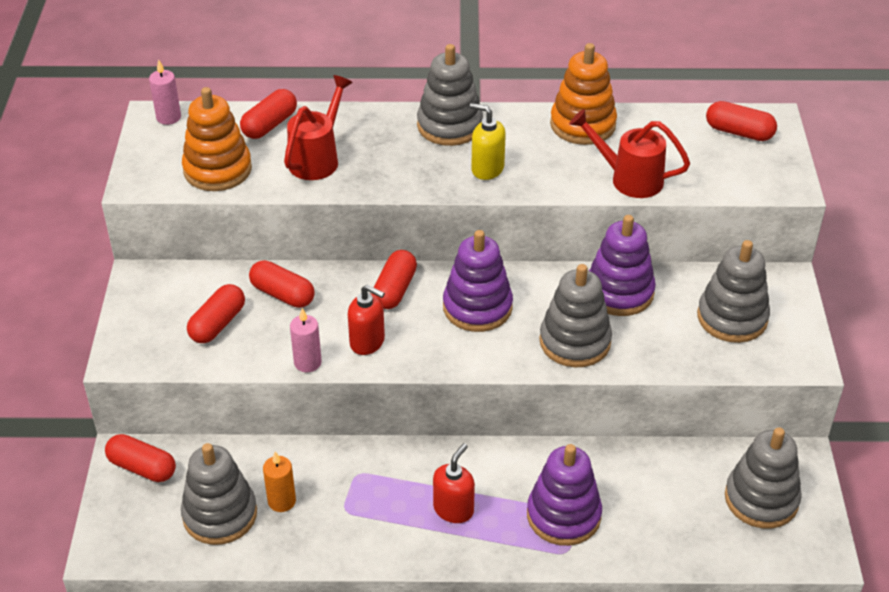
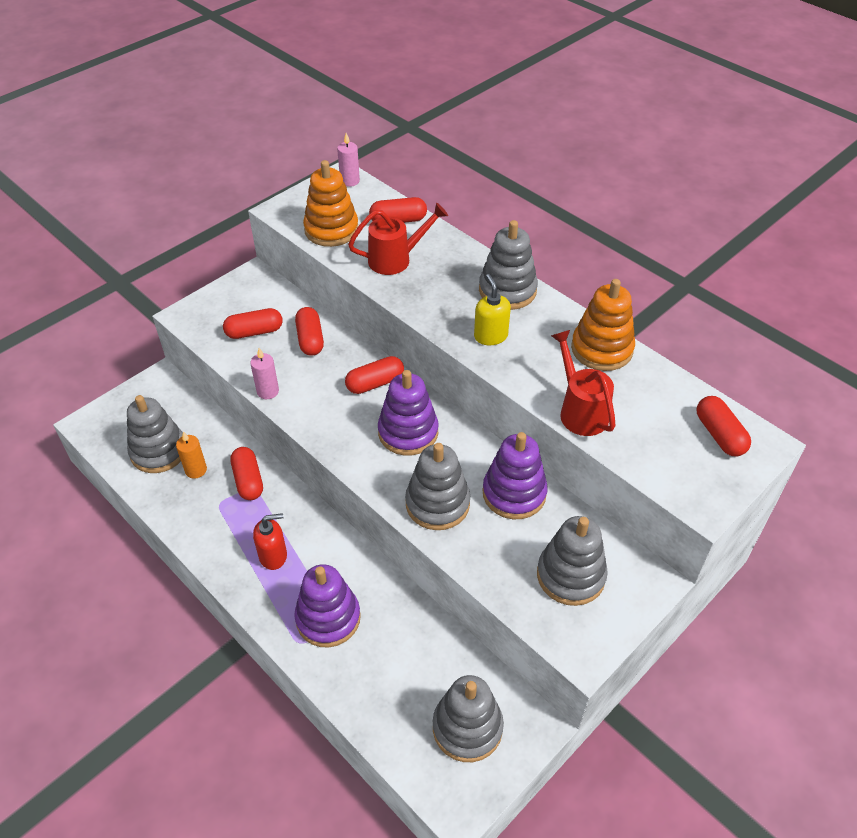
camera: 45 degrees right, 5 degrees up
(142, 467) = (159, 393): red capsule -> red capsule (248, 480)
(367, 342) = (315, 404): red soap dispenser -> none

